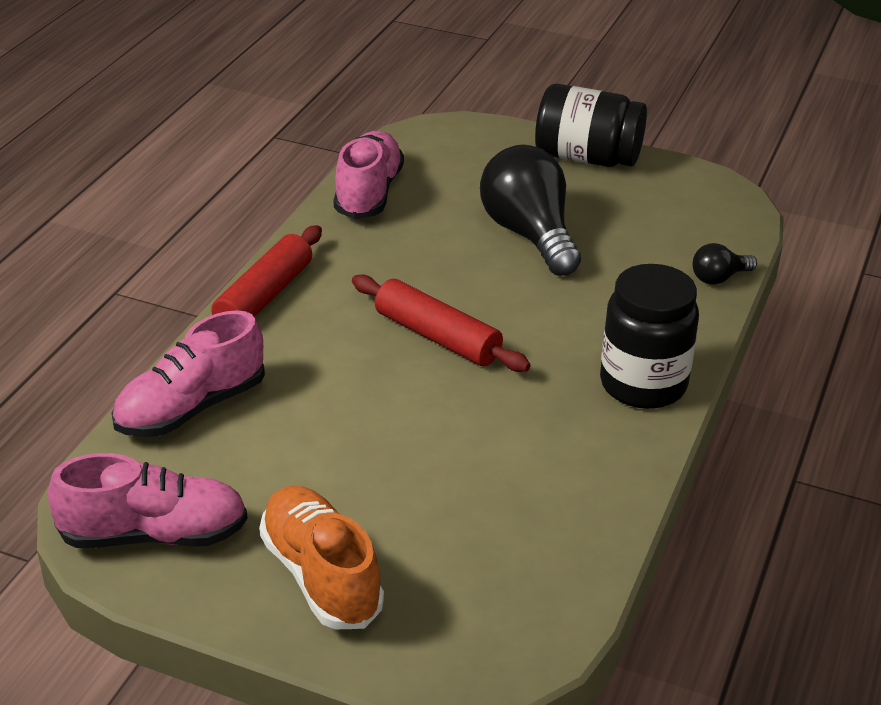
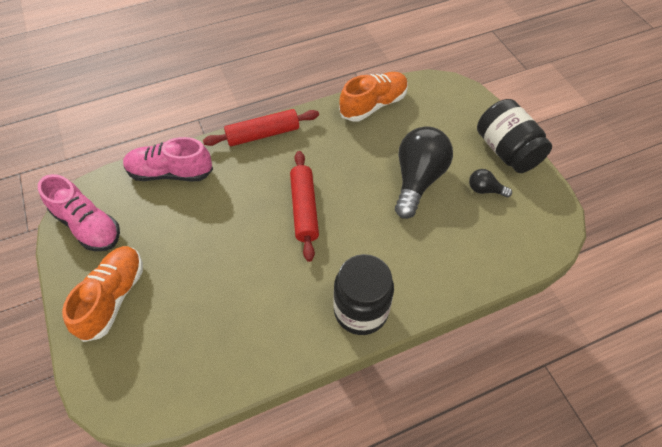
camera: 45 degrees right, 20 degrees up
(368, 193) = (373, 105): pink shoe -> orange shoe
(719, 278) = (482, 276): black light bulb -> black light bulb (485, 190)

